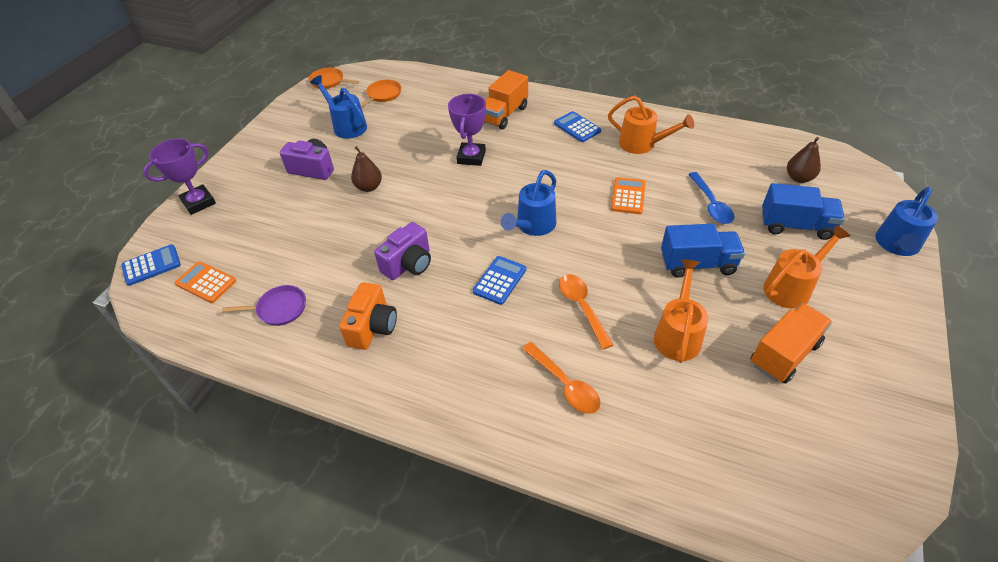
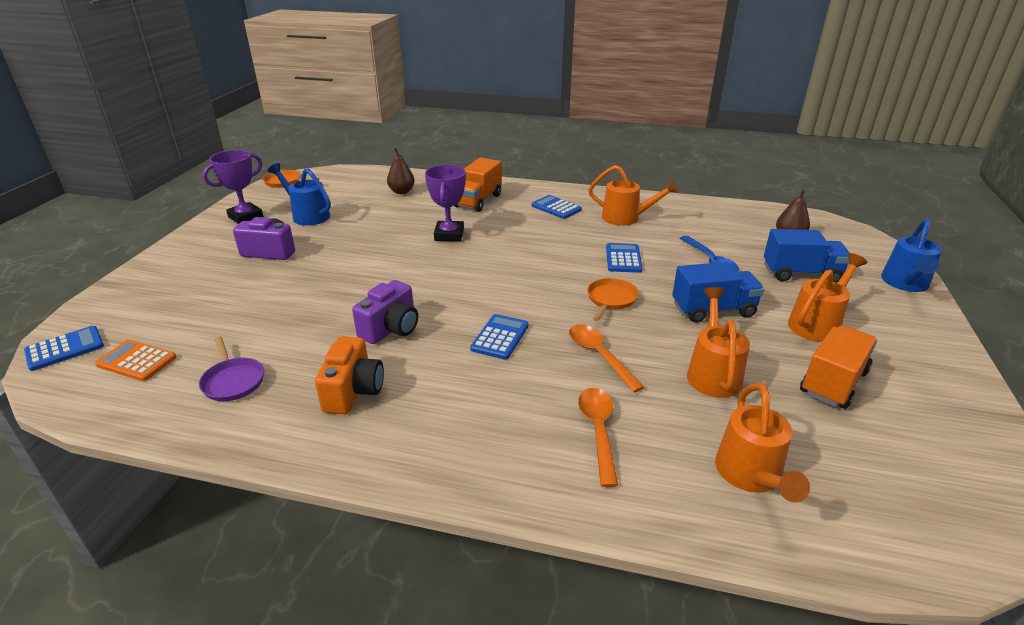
camera: 10 degrees left, 15 degrees down
(199, 202) = (131, 287): purple trophy -> purple trophy (245, 217)
(279, 309) = (233, 381): purple pan -> purple pan turned 75 degrees clockwise
(369, 187) = (337, 264): brown pear -> brown pear (401, 191)
(383, 95) = (345, 190): orange pan -> orange pan (611, 299)
(533, 226) = (527, 288): blue watering can -> none
(565, 384) = (598, 431): orange spoon -> orange spoon turned 135 degrees counterclockwise
(628, 196) = (623, 258): orange calculator -> blue calculator
(681, 440) = (751, 476): none -> orange watering can

